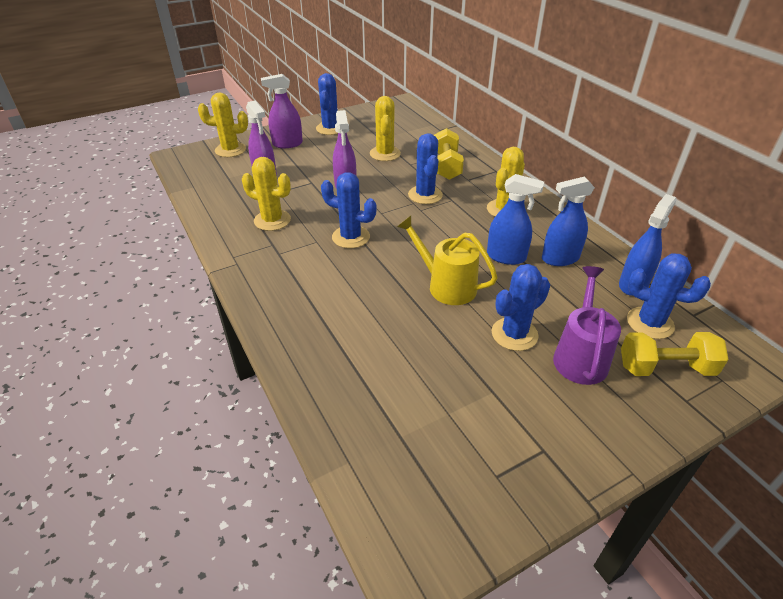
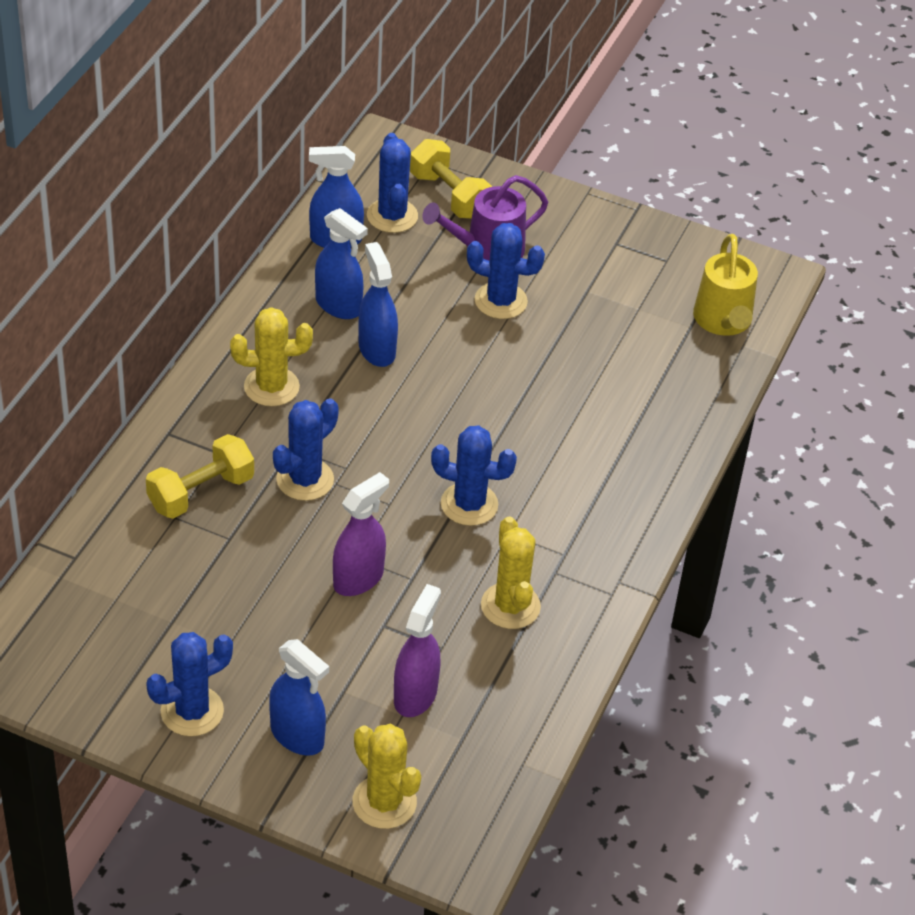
camera: 130 degrees left, 5 degrees up
(287, 144) = (297, 736): purple spray bottle -> blue spray bottle
(351, 237) = (469, 504): blue cactus -> blue cactus turned 60 degrees counterclockwise
(385, 154) = (222, 585): yellow cactus -> none
(446, 285) = (476, 378): yellow watering can -> yellow watering can (723, 322)

